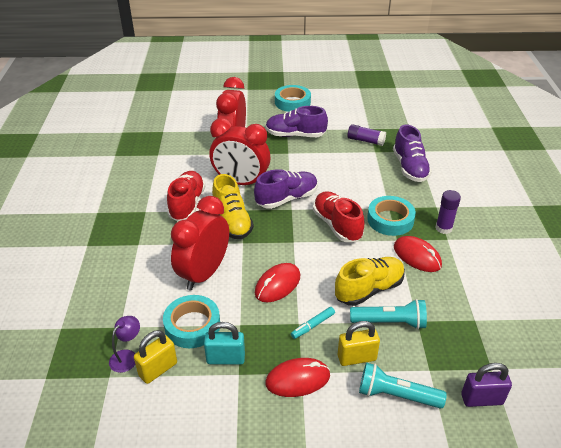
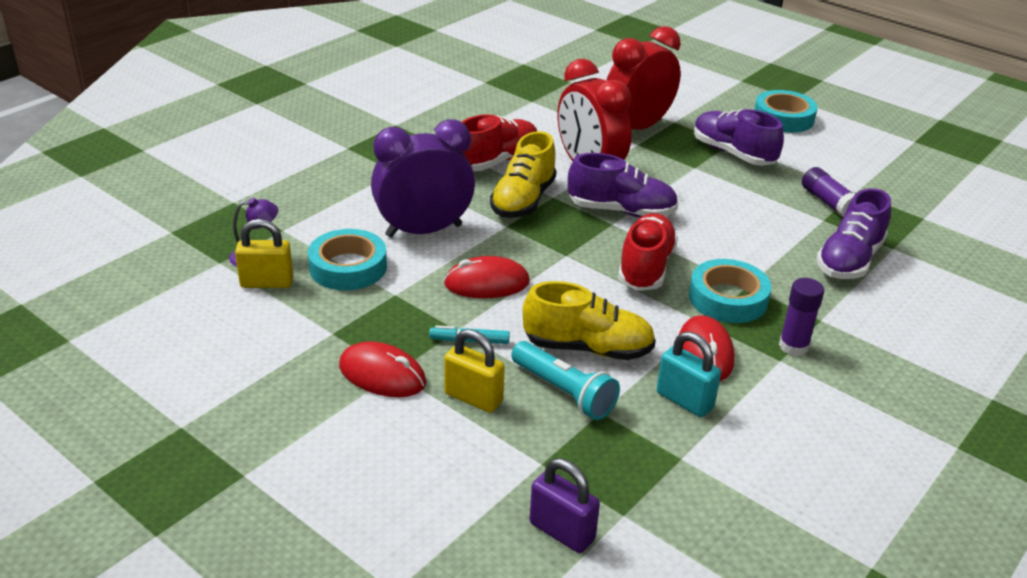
camera: 40 degrees right, 5 degrees down
(204, 273) = (424, 231): red clock -> purple clock
(225, 358) = (339, 313): turquoise padlock -> turquoise padlock (684, 400)
(396, 395) = (465, 458): turquoise flashlight -> none

